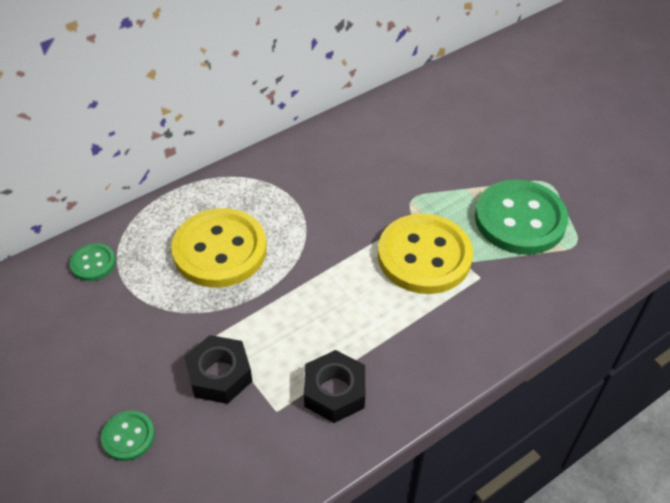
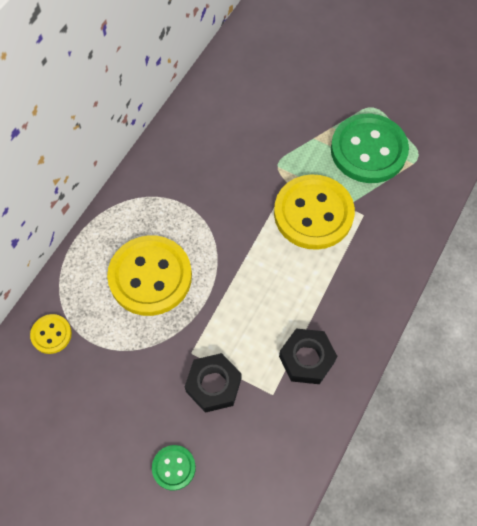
camera: 25 degrees left, 15 degrees up
(93, 263) = (51, 334): green button -> yellow button

